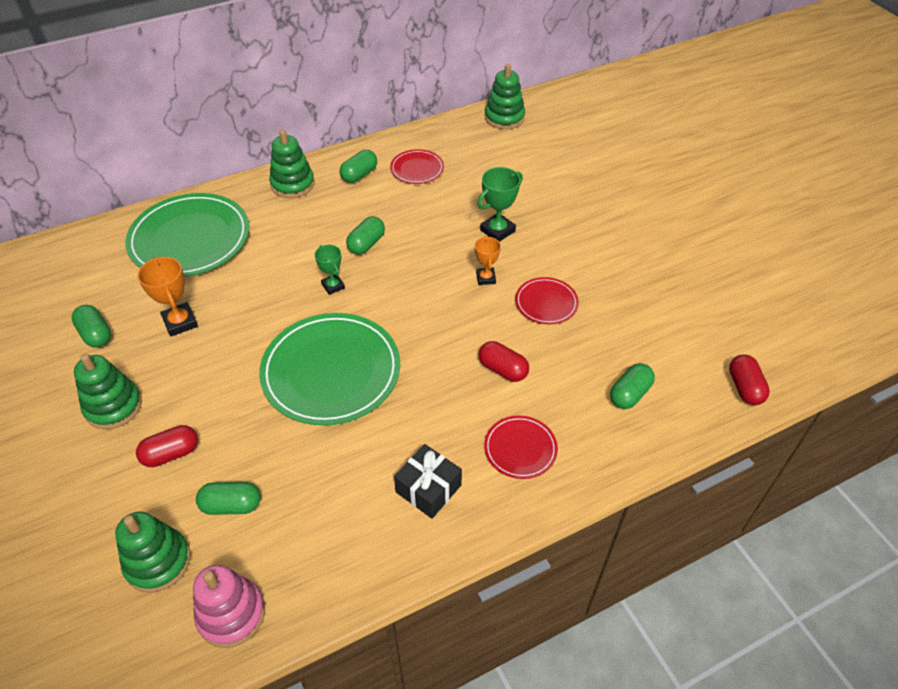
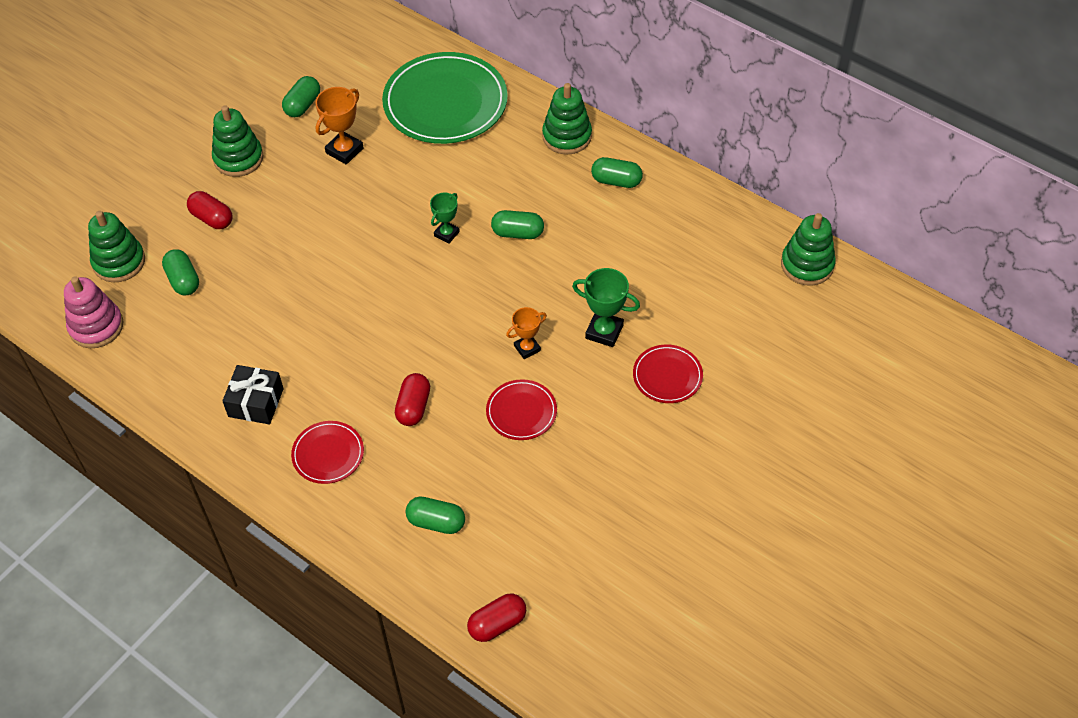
camera: 65 degrees right, 5 degrees up
(331, 371) = (345, 280): green plate -> none
(417, 169) = (658, 224): red plate -> red plate (667, 376)

